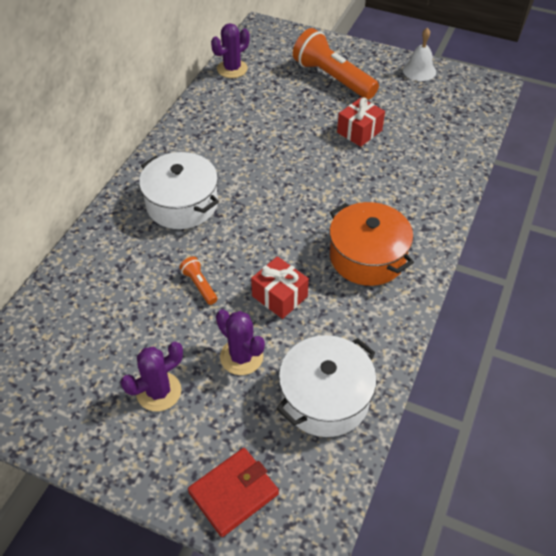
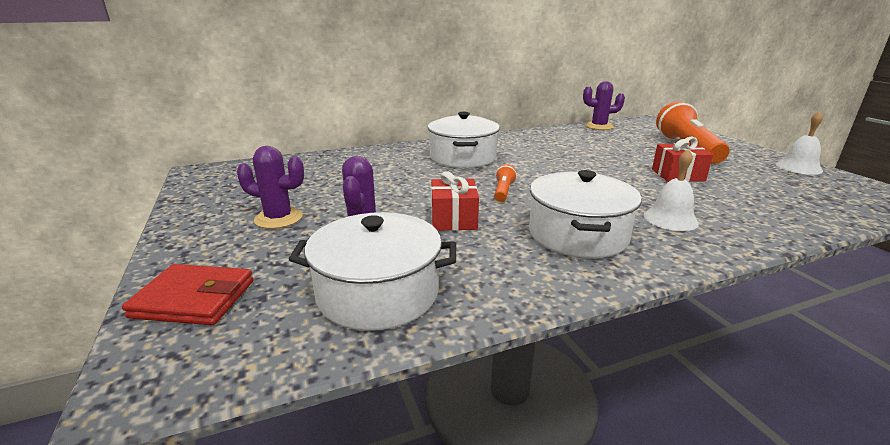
camera: 45 degrees right, 25 degrees down
(199, 285) = (405, 189): orange flashlight -> orange flashlight (503, 191)
(367, 257) = (577, 235): orange pot -> white pot
(399, 199) = (670, 219): none -> white bell

